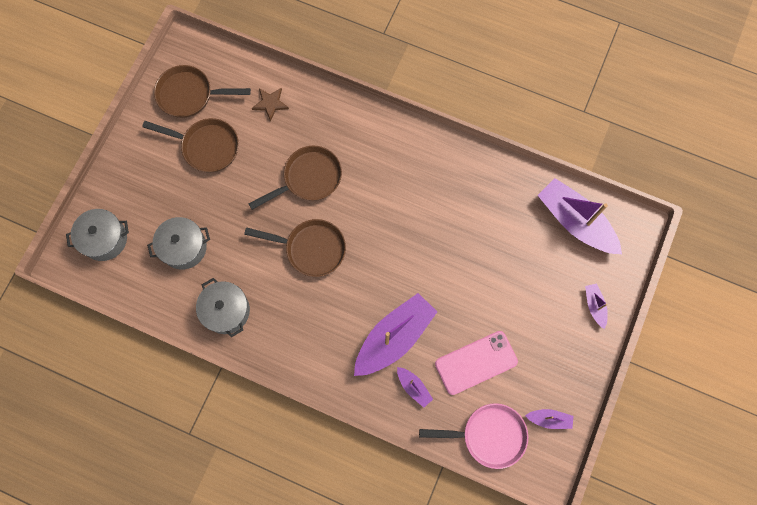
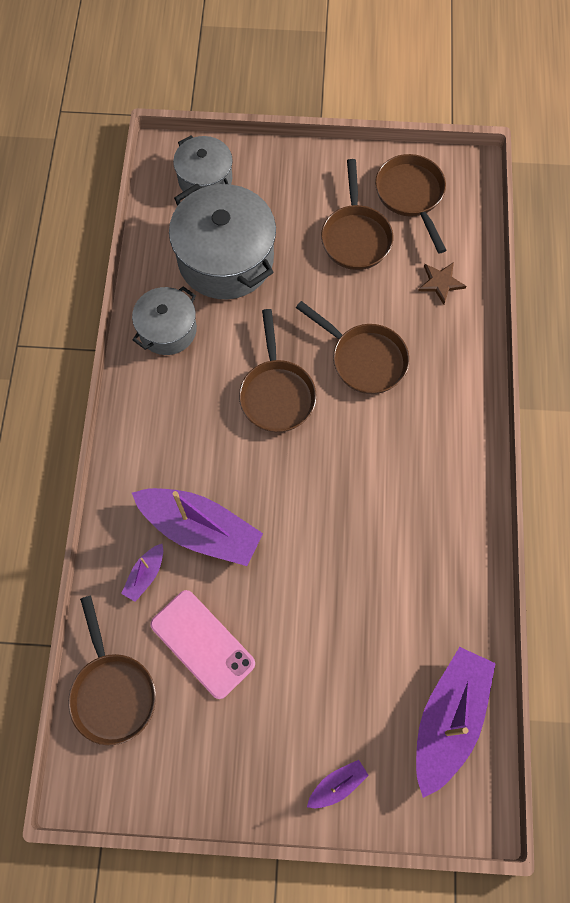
camera: 70 degrees right, 5 degrees down
(184, 247) = (226, 259): grey pot -> grey pot, size x1.70
(488, 435) = (112, 691): pink pan -> brown pan
(549, 419) = (158, 768): purple boat -> none

